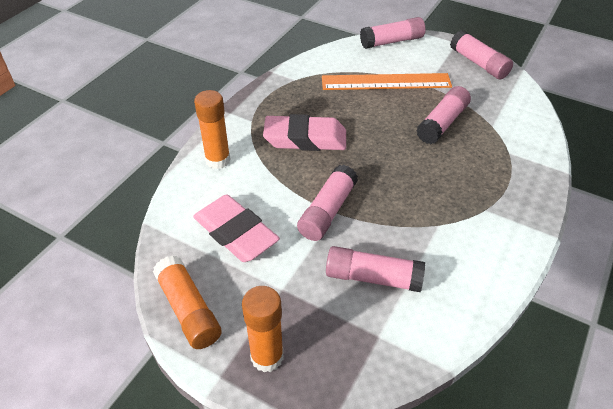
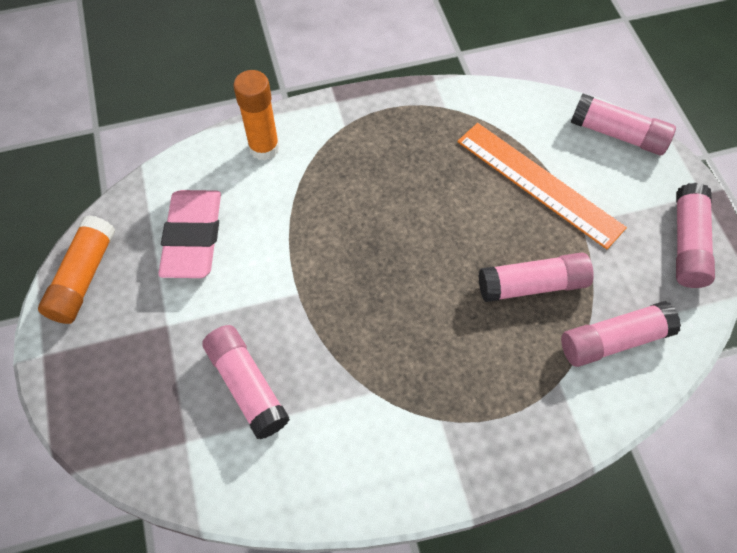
camera: 45 degrees right, 15 degrees up
(267, 357) = (88, 373): orange glue stick -> none
(305, 139) = (368, 188): pink eraser -> none
(327, 211) = (291, 285): pink glue stick -> pink glue stick (614, 340)

